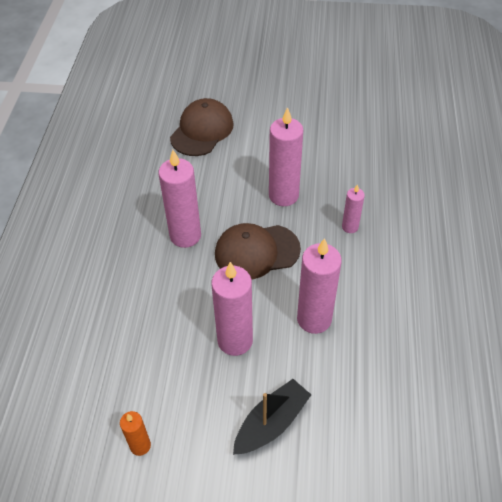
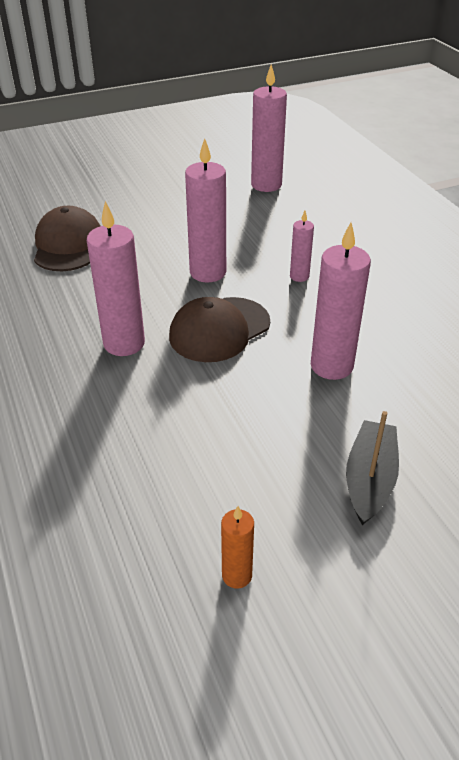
camera: 30 degrees left, 10 degrees down
(235, 340) = (263, 419): pink candle -> pink candle (266, 185)

